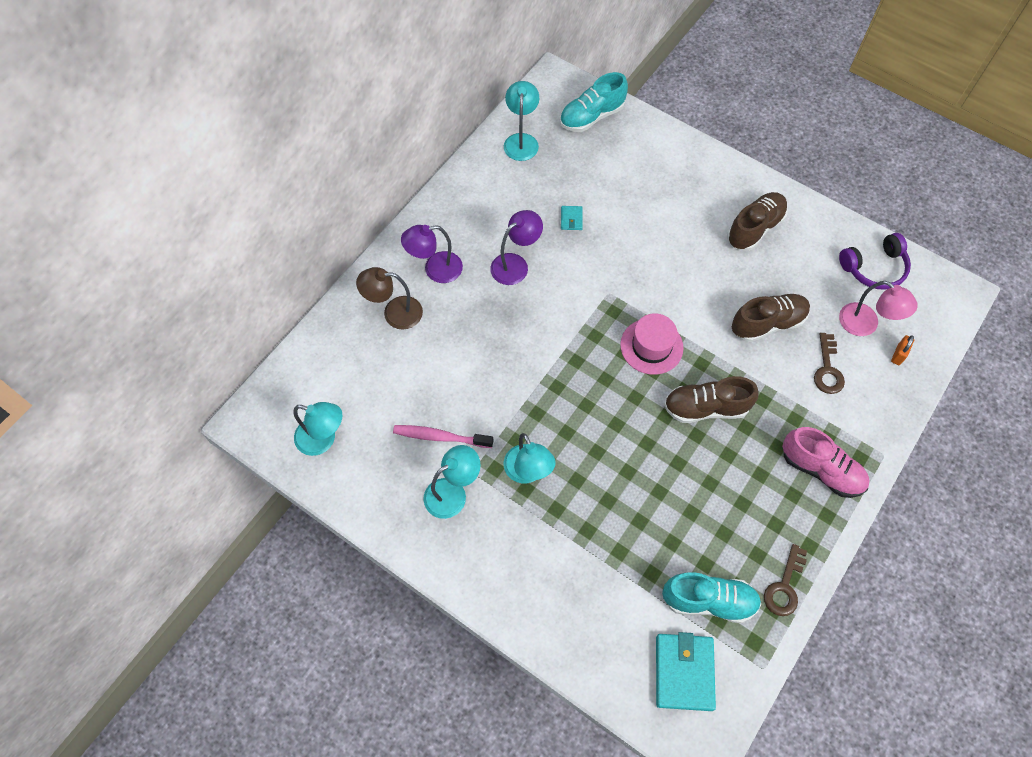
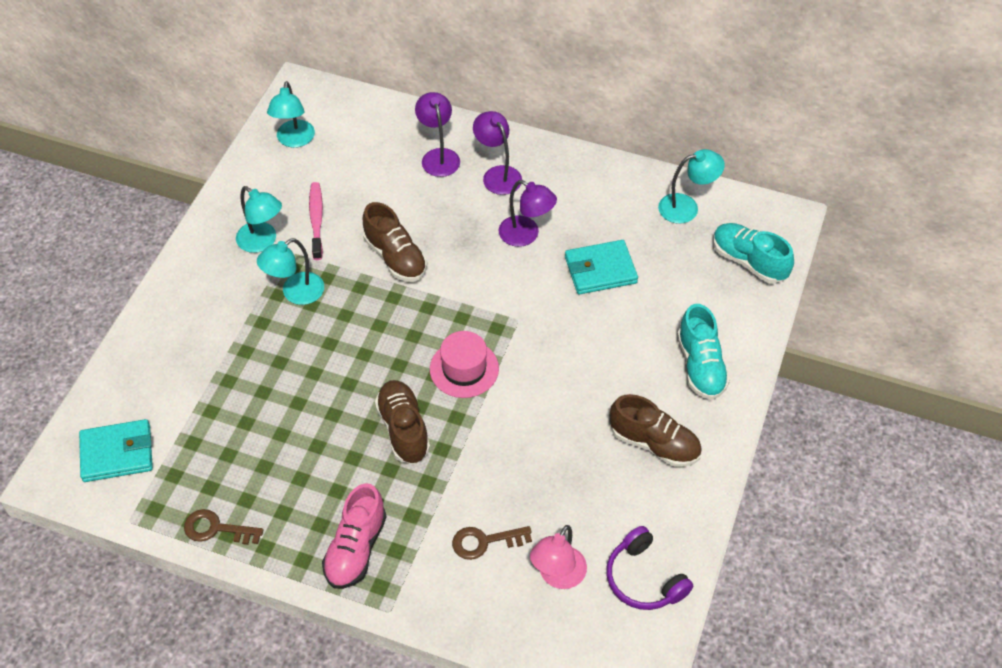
camera: 75 degrees right, 10 degrees down
(394, 313) = (438, 156): brown lamp -> purple lamp
(571, 219) = (600, 270): turquoise wallet -> turquoise wallet, size x2.11
(709, 601) = (191, 463): turquoise shoe -> turquoise shoe (700, 366)
(767, 323) = (527, 474): brown shoe -> brown shoe (395, 257)
(898, 355) = (527, 616): orange padlock -> none

